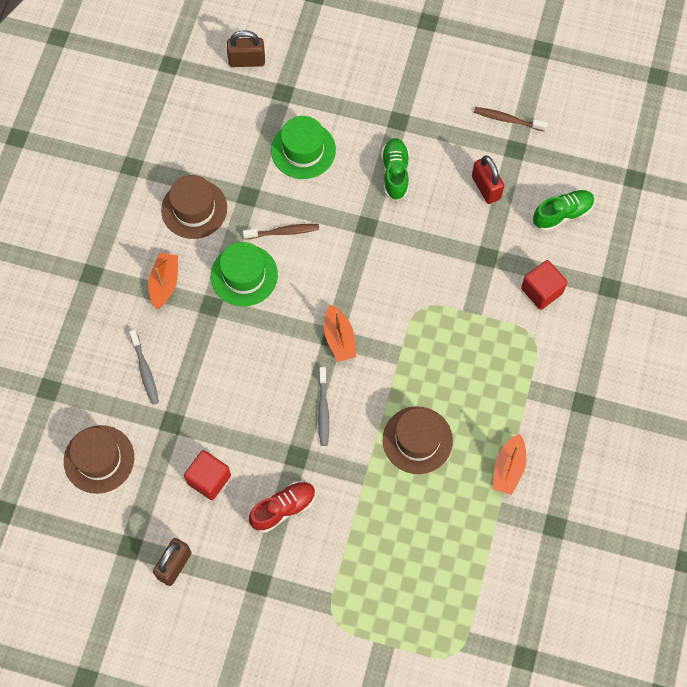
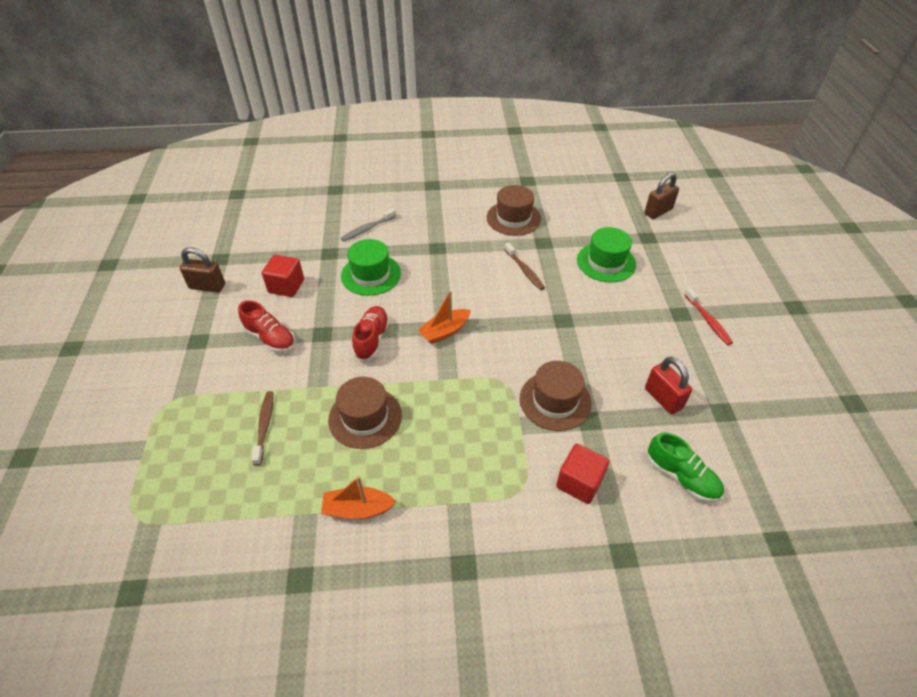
camera: 70 degrees right, 20 degrees down
(99, 459) = (288, 225): brown hat -> brown hat (555, 401)
(164, 283) = (443, 220): orange boat -> none
(244, 275) = (473, 259): green hat -> green hat (371, 274)
(247, 61) = (658, 211): brown padlock -> brown padlock turned 75 degrees clockwise
(323, 410) = (372, 339): grey toothbrush -> red shoe
(395, 173) = (628, 325): green shoe -> none
(415, 103) = (708, 320): none -> red toothbrush
(486, 187) = (663, 398): red padlock -> red padlock turned 75 degrees counterclockwise
(507, 119) = (750, 396): brown toothbrush -> brown toothbrush (264, 426)

